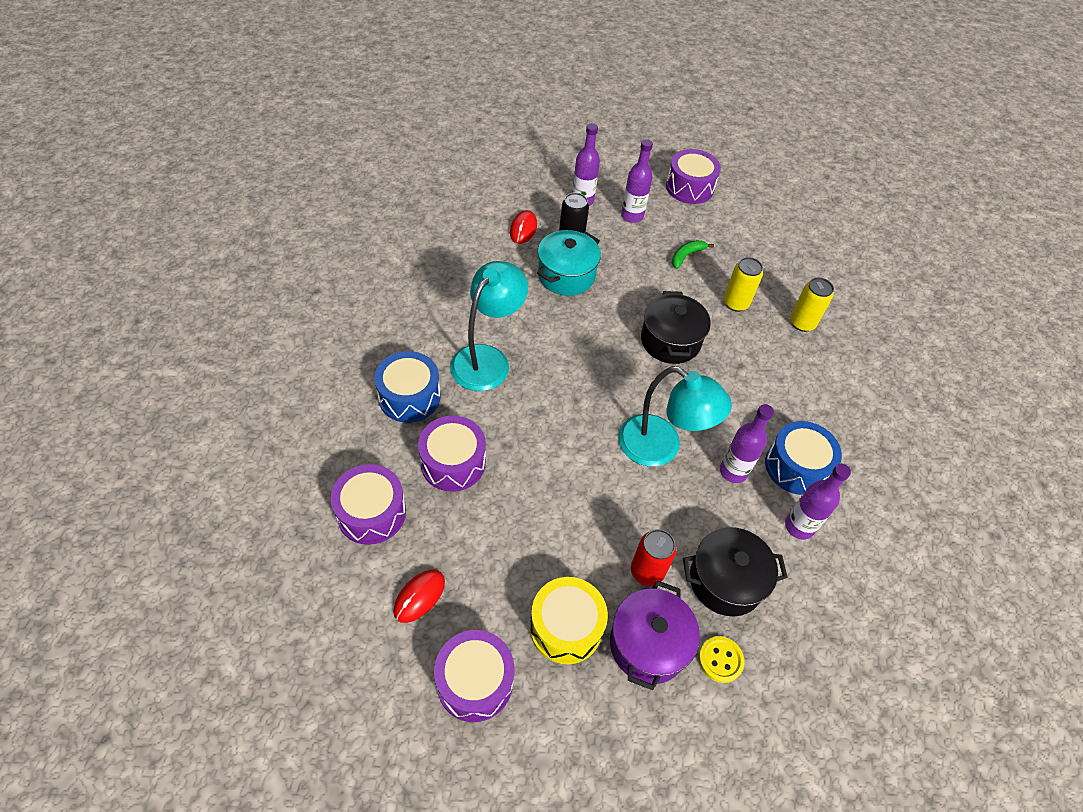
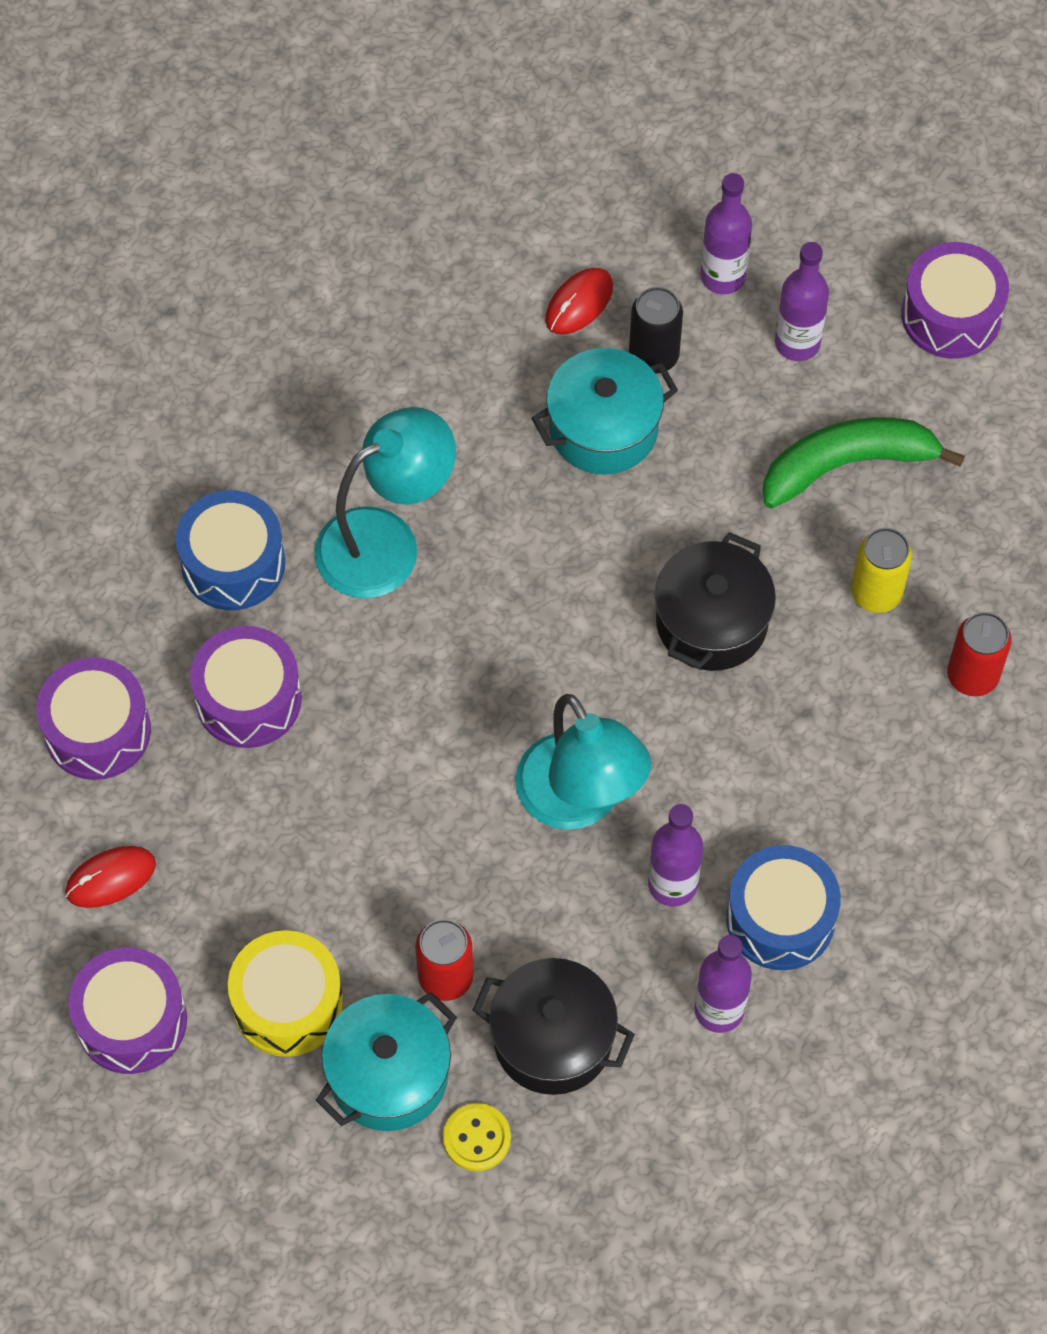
camera: 30 degrees right, 10 degrees up
(648, 644) = (388, 1075): purple pot -> turquoise pot
(686, 256) = (847, 464): green banana -> green banana, size x1.95
(802, 323) = (972, 676): yellow can -> red can

